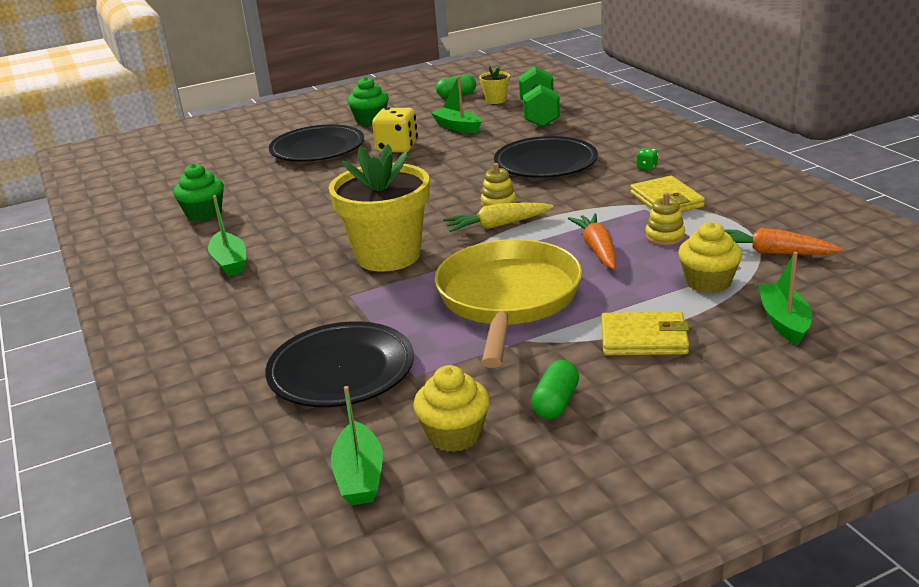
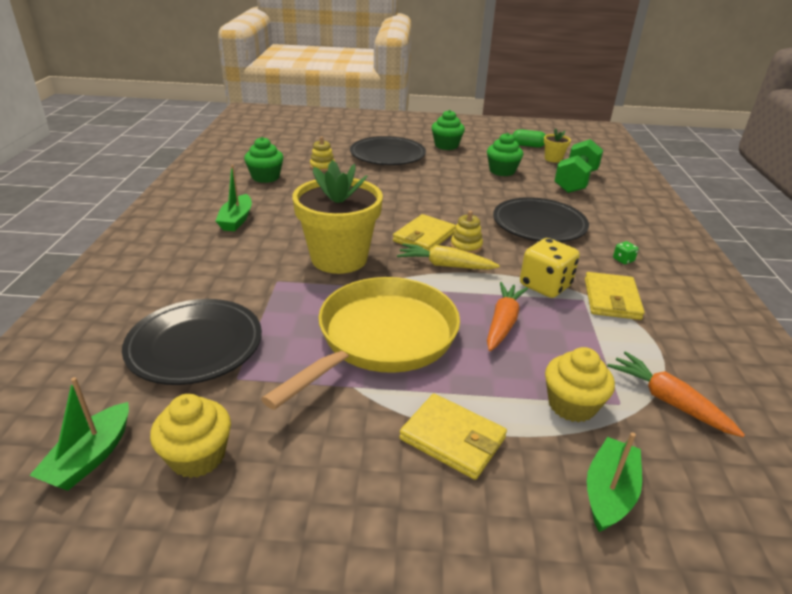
camera: 25 degrees right, 5 degrees up
(397, 148) = (441, 173): yellow dice -> yellow dice (545, 286)
(449, 209) = (424, 237): none -> yellow wallet
(457, 127) = (502, 171): green boat -> green cupcake
(556, 403) = (307, 469): green capsule -> none
(665, 236) = (575, 336): yellow stacking toy -> yellow stacking toy (322, 166)

